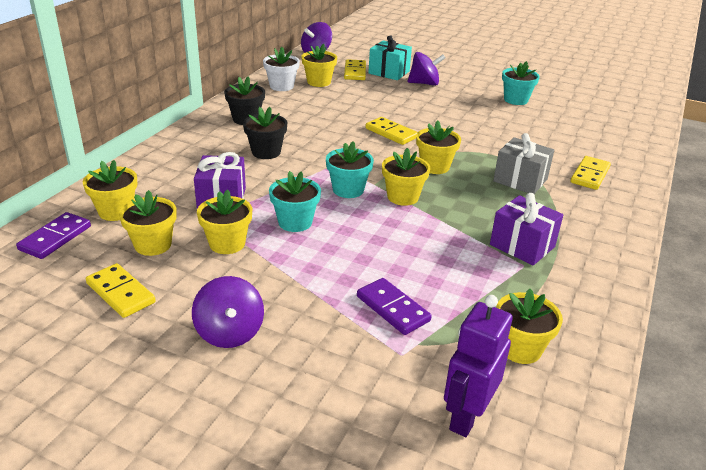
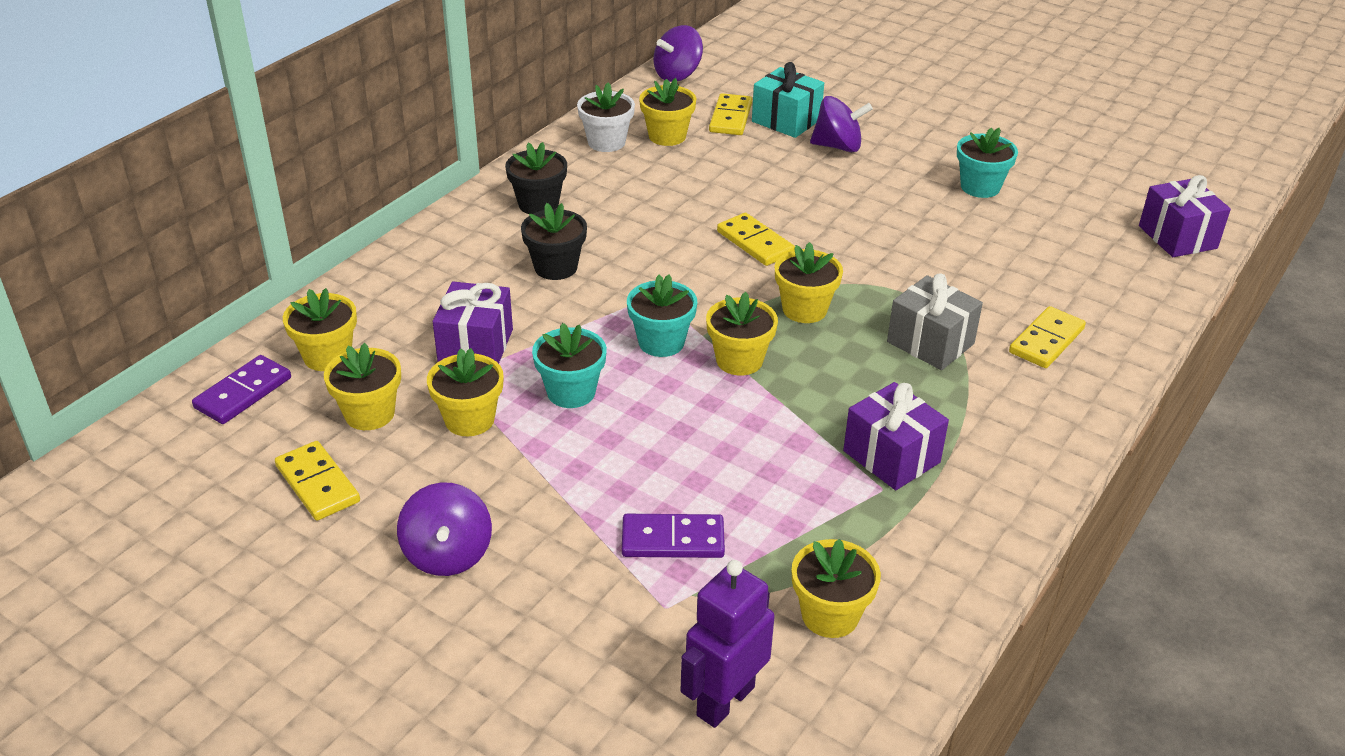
camera: 10 degrees right, 5 degrees up
(393, 308) = (673, 539): purple domino -> purple domino turned 60 degrees counterclockwise
(639, 119) = (1177, 237): none -> purple gift

